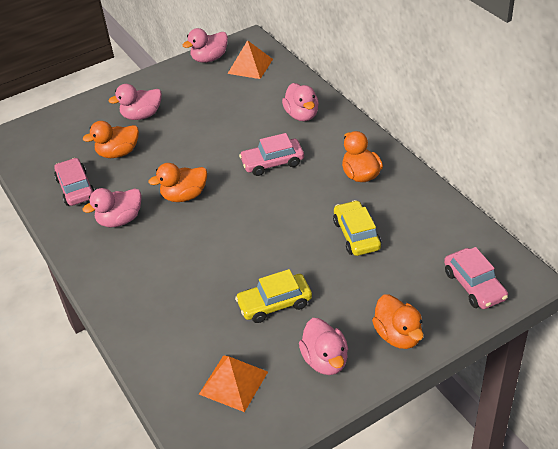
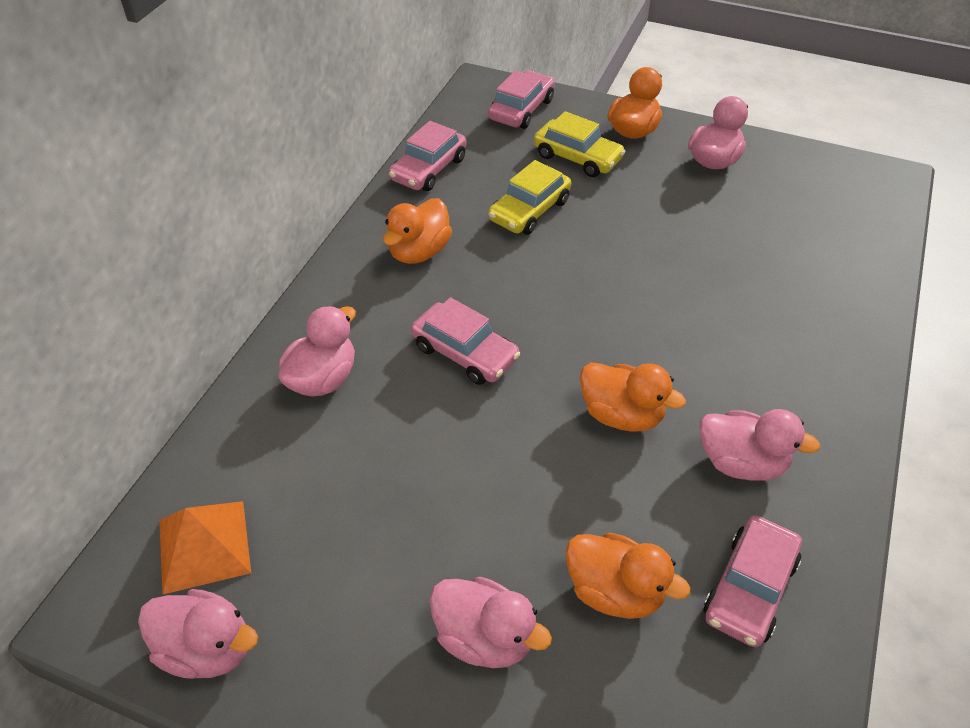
camera: 130 degrees left, 5 degrees up
(233, 383) = (812, 205): orange pyramid -> none
(274, 304) = (693, 225): yellow car -> yellow car (577, 157)
(436, 208) = (428, 169): none -> pink car

